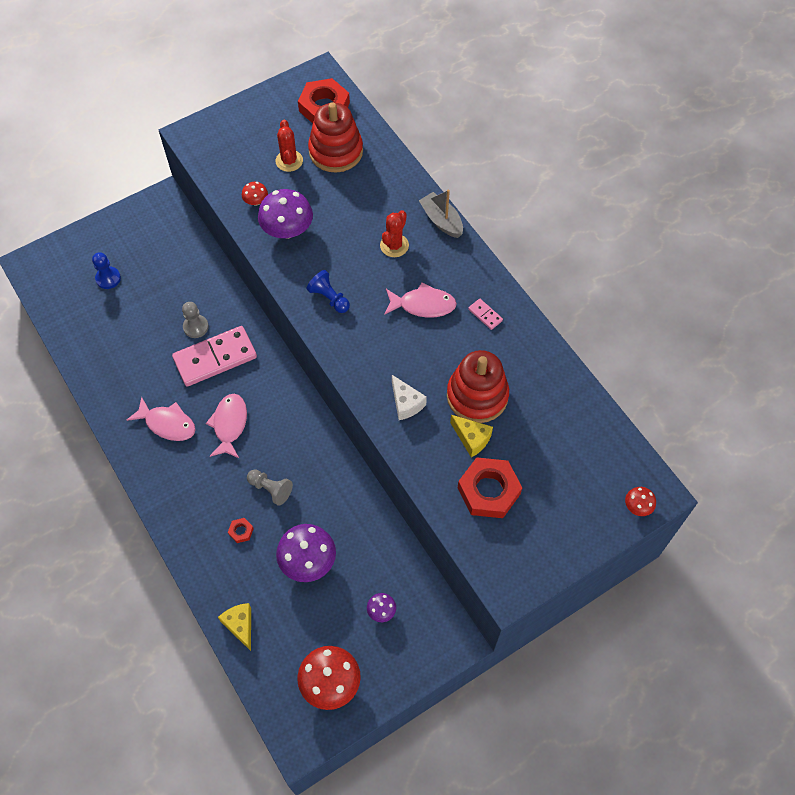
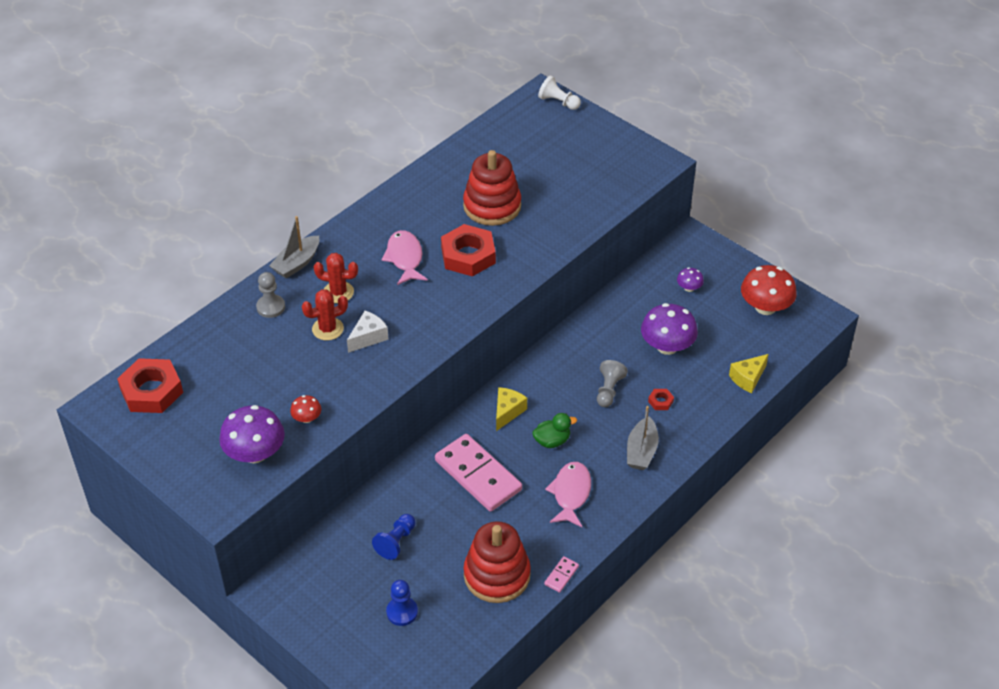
camera: 105 degrees left, 15 degrees down
(190, 495) = (641, 451): none -> grey boat
(196, 327) = (444, 504): grey pawn -> grey pawn (271, 307)
(229, 424) = (552, 441): pink fish -> green duck
(287, 229) = (340, 381): purple mushroom -> purple mushroom (255, 453)
(289, 161) = (241, 403): red cactus -> red cactus (327, 329)
(329, 298) = (418, 328): blue pawn -> blue pawn (396, 542)
(336, 151) = (219, 365): red stacking toy -> red stacking toy (497, 575)
(406, 403) = (517, 250): white cheese -> white cheese (368, 337)
(472, 439) = (536, 202): yellow cheese -> yellow cheese (507, 412)
(485, 315) = (403, 214): pink domino -> pink domino (561, 575)
(489, 491) = (581, 185): red nut -> red nut (468, 255)
(637, 506) = (558, 102): red mushroom -> white pawn

